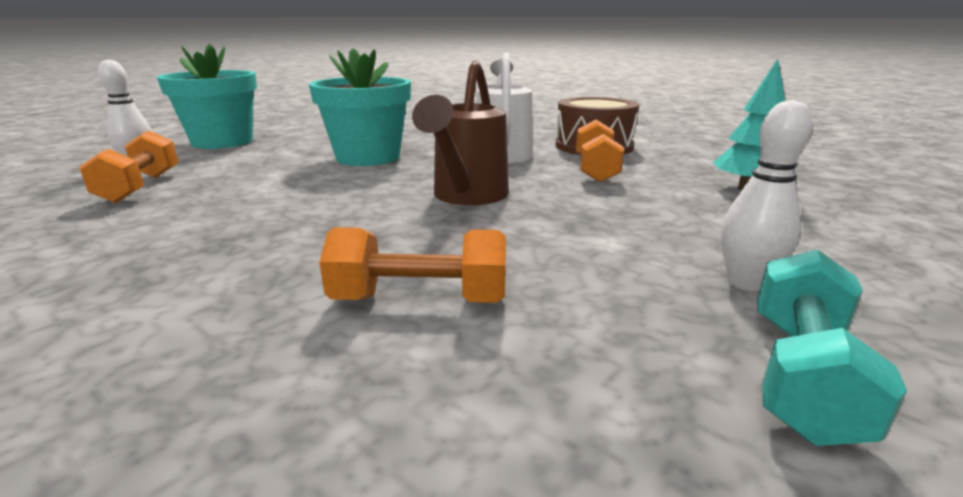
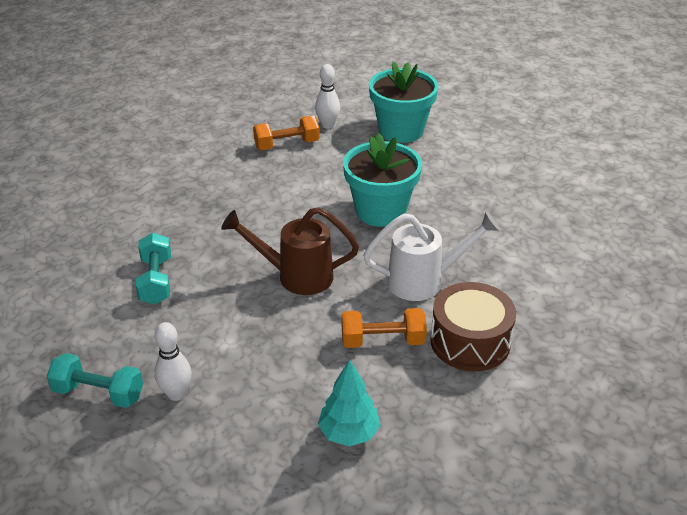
camera: 80 degrees right, 15 degrees up
(419, 300) = (156, 280): orange dumbbell -> turquoise dumbbell

